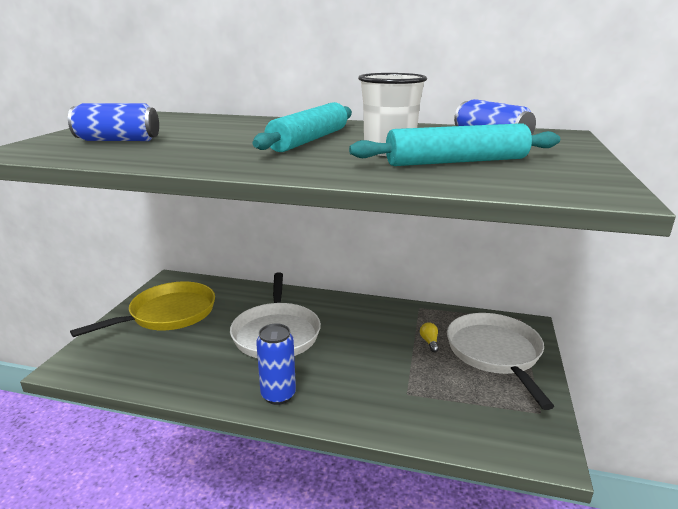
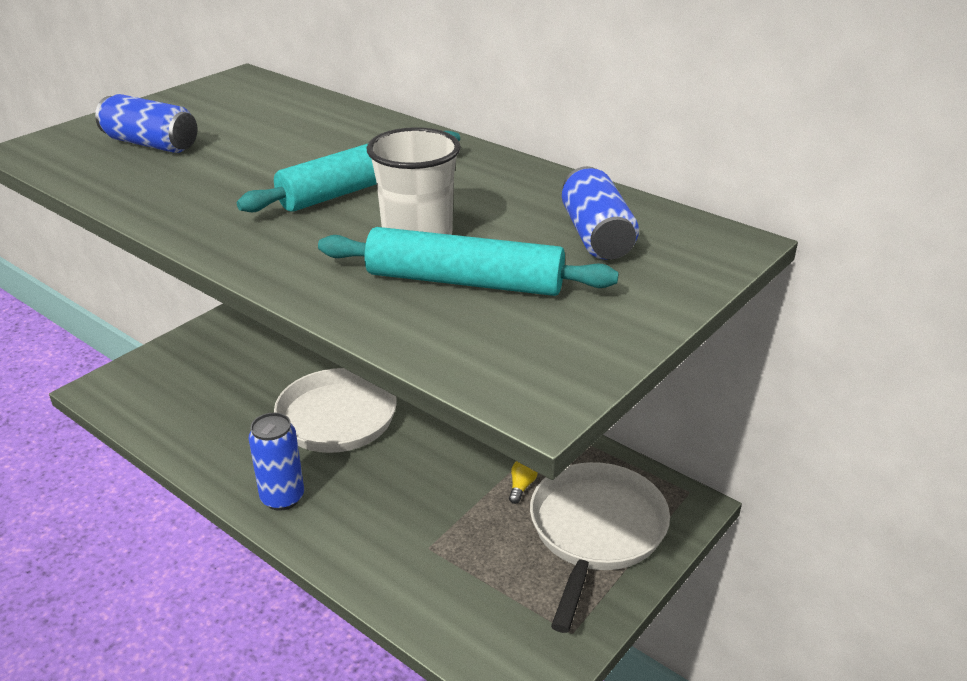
camera: 25 degrees right, 10 degrees up
(168, 314) = (240, 348): yellow pan -> none

